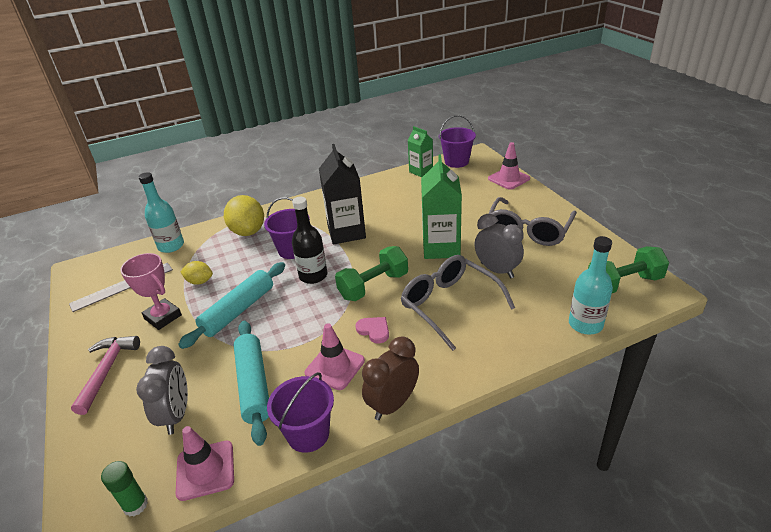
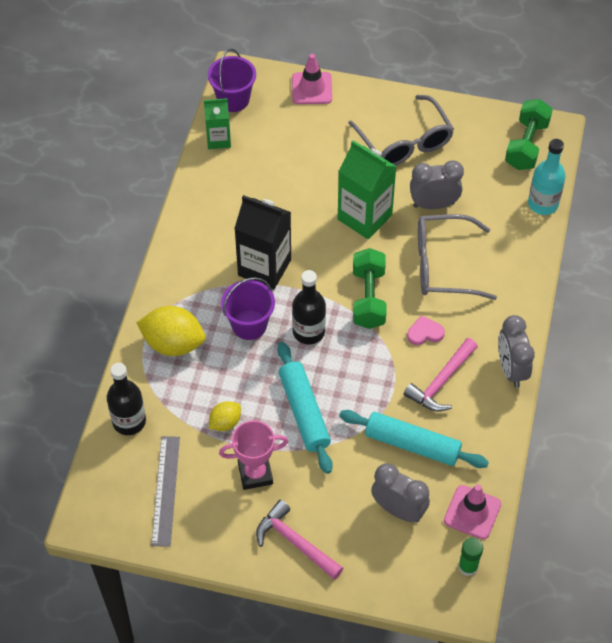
camera: 55 degrees left, 20 degrees up
(171, 246) = (129, 421): turquoise bottle -> black bottle
(308, 434) = (493, 435): purple bucket -> none
(335, 367) = (441, 382): pink traffic cone -> pink hammer
(393, 404) = (511, 369): brown clock -> grey clock

